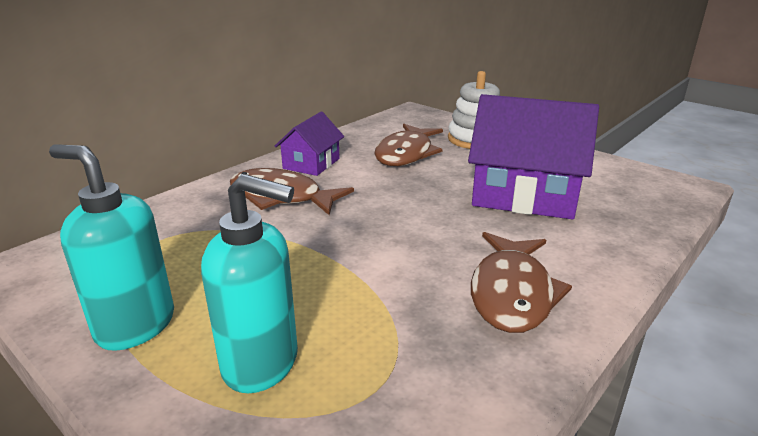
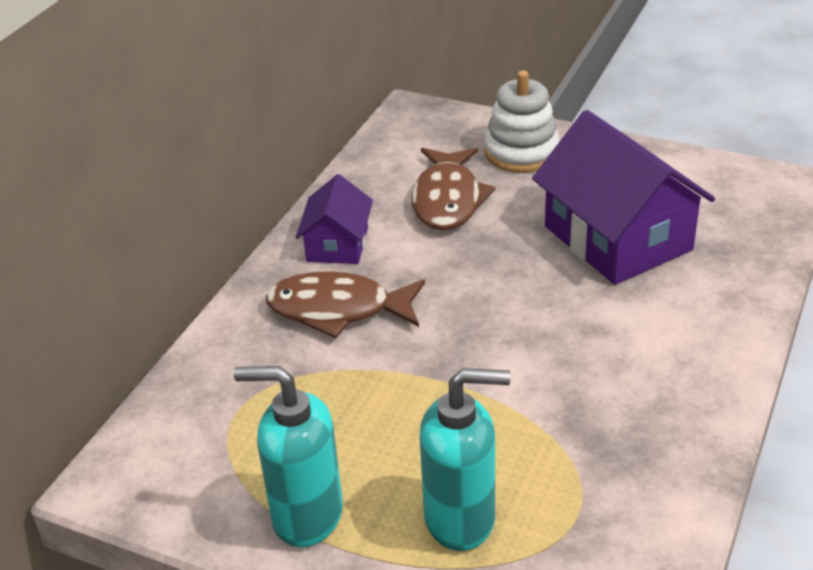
camera: 15 degrees left, 10 degrees up
(512, 293) = (655, 380): brown fish -> none
(524, 194) = (617, 238): purple house -> purple house turned 60 degrees clockwise

